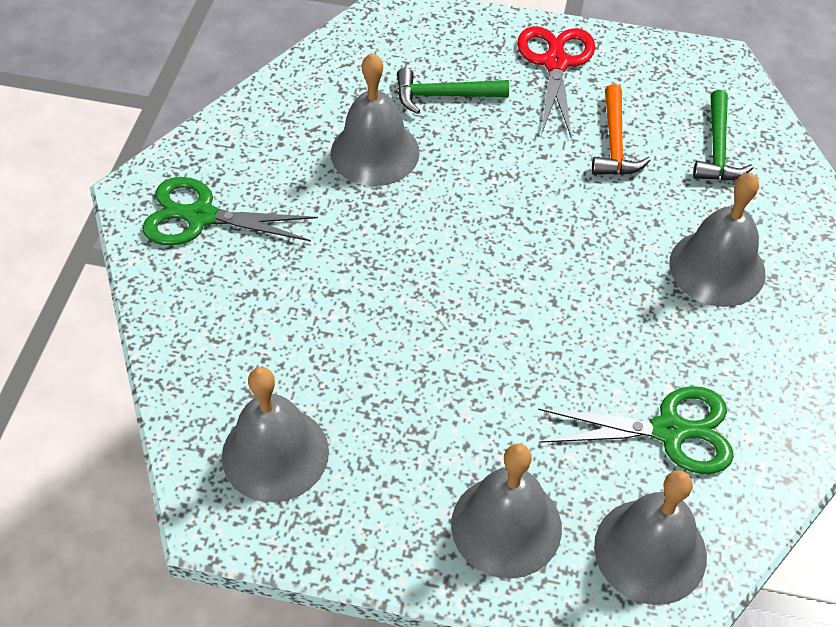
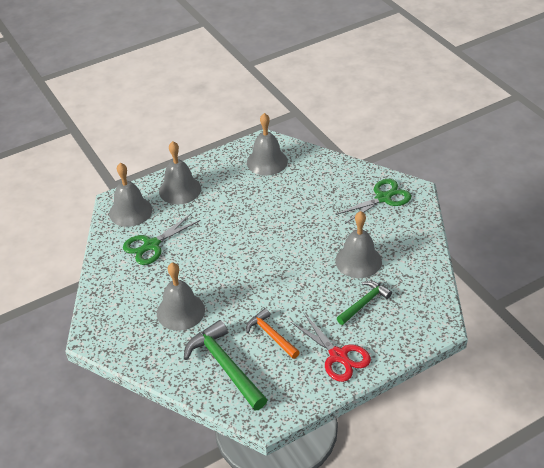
camera: 140 degrees right, 10 degrees down
(717, 149) = (224, 366): green hammer -> green hammer, size x1.63

